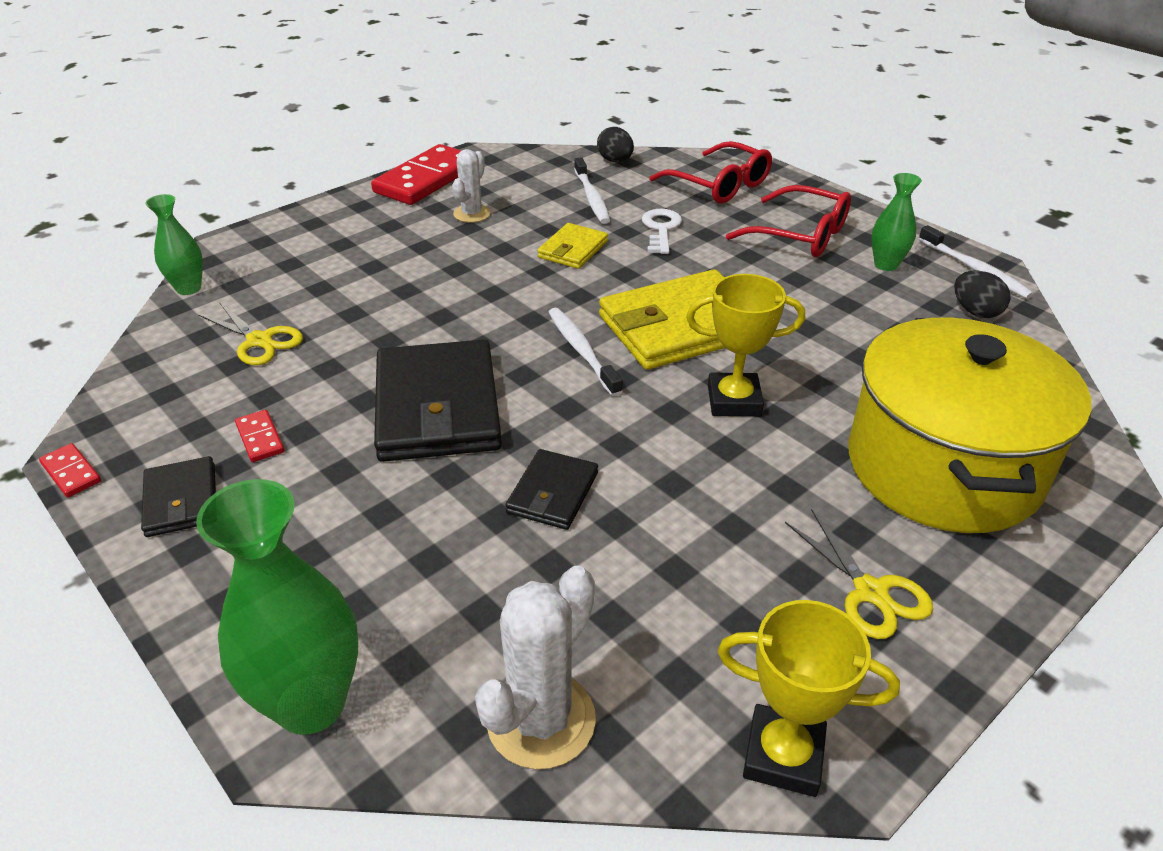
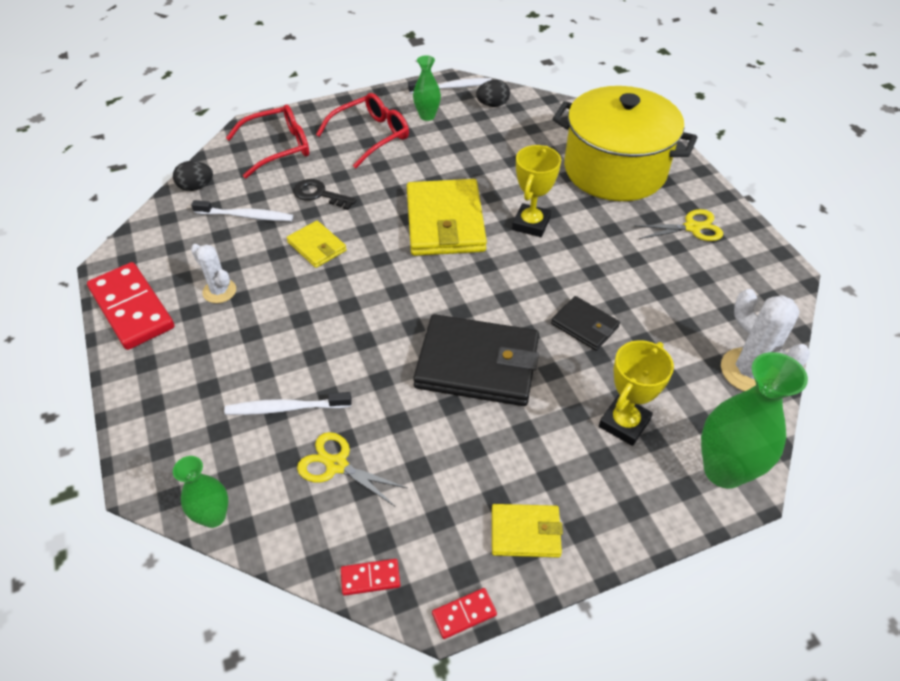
camera: 70 degrees left, 10 degrees up
(181, 500) = (525, 532): black wallet -> yellow wallet
(259, 341) = (336, 465): yellow scissors -> yellow scissors turned 120 degrees counterclockwise
(260, 438) = (471, 475): red domino -> red domino (370, 578)
(582, 351) = (448, 275): white toothbrush -> white toothbrush (285, 408)
(661, 229) = (319, 194): white key -> black key
(783, 755) = (780, 290): yellow trophy -> yellow trophy (624, 423)

